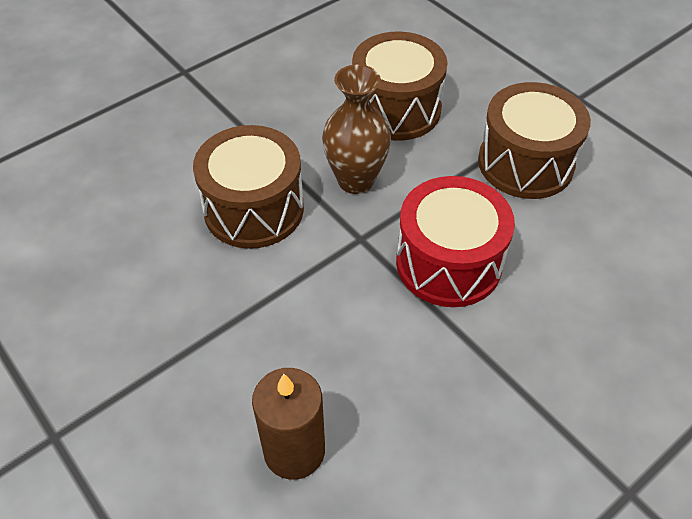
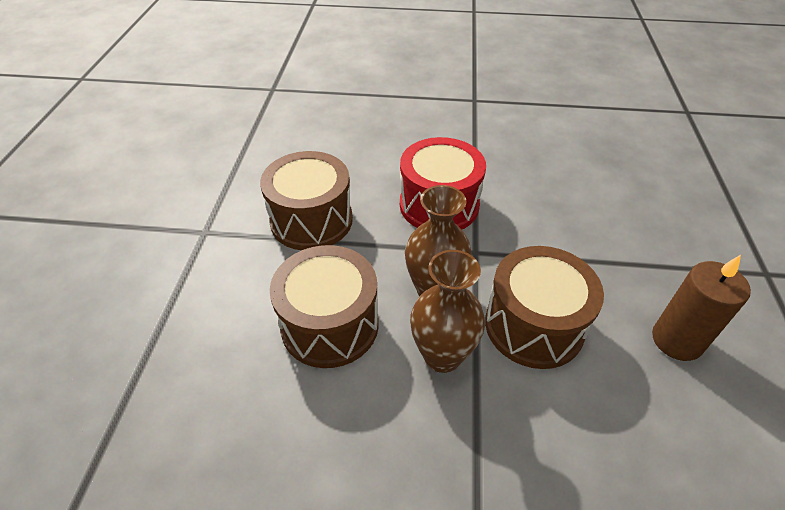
camera: 135 degrees left, 5 degrees down
(294, 450) = (614, 187): brown candle -> brown candle (677, 340)
(300, 143) = (442, 356): none -> brown vase

